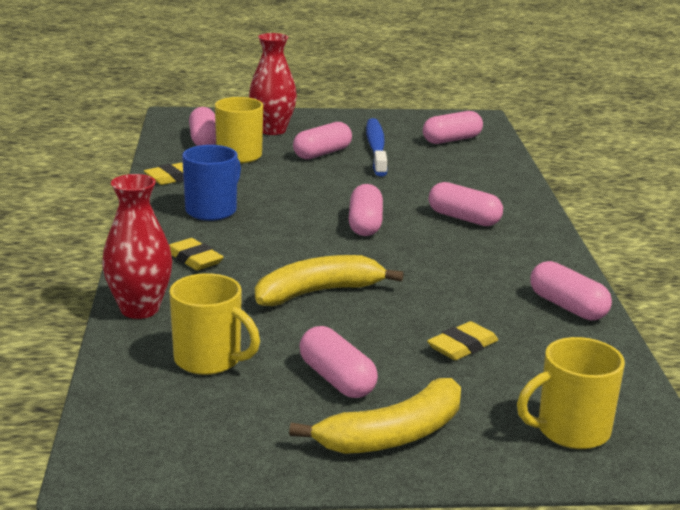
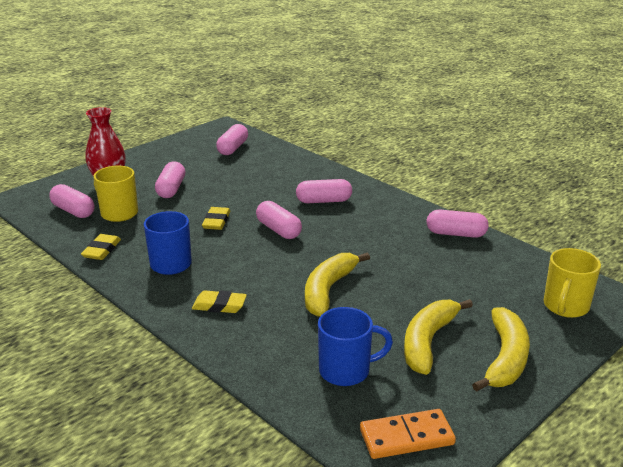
camera: 40 degrees left, 5 degrees up
(139, 309) = (247, 360): red vase -> none
(164, 436) = (406, 437): none -> orange domino
(209, 360) = (346, 371): yellow mug -> blue mug
(336, 379) = (428, 341): pink capsule -> yellow banana
(376, 148) = (198, 171): blue toothbrush -> none
(462, 346) = (450, 285): yellow eraser -> yellow eraser (216, 221)

